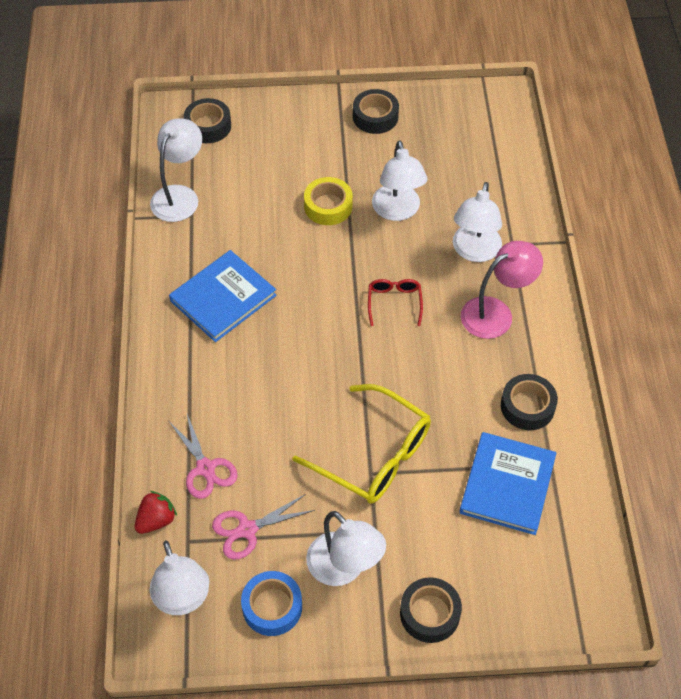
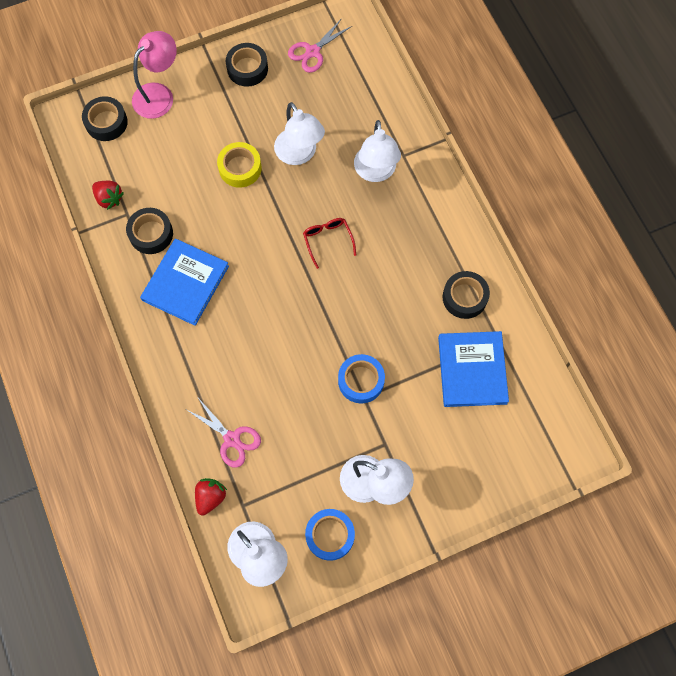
camera: 20 degrees left, 15 degrees up
(179, 196) = (109, 198): white lamp -> red strawberry
(247, 529) = (286, 479): pink scissors -> pink scissors (312, 52)
(374, 455) = (361, 381): yellow glasses -> blue tape
(430, 613) = (450, 496): black tape -> black tape (151, 234)
(496, 313) = (412, 223): pink lamp -> pink lamp (159, 94)

